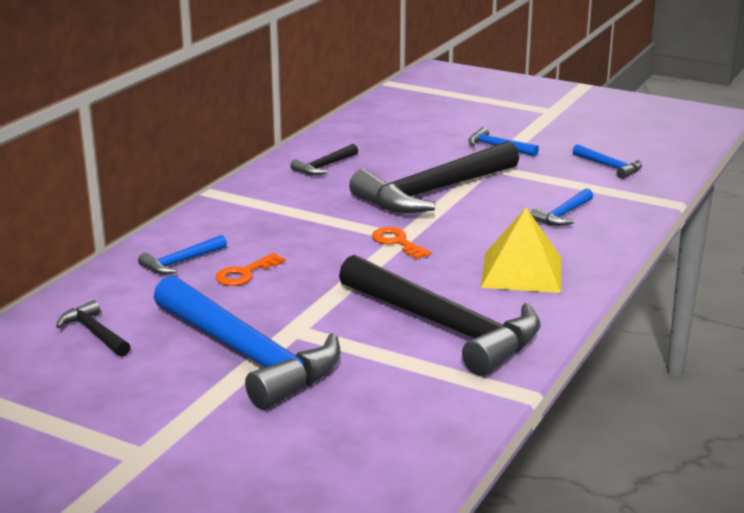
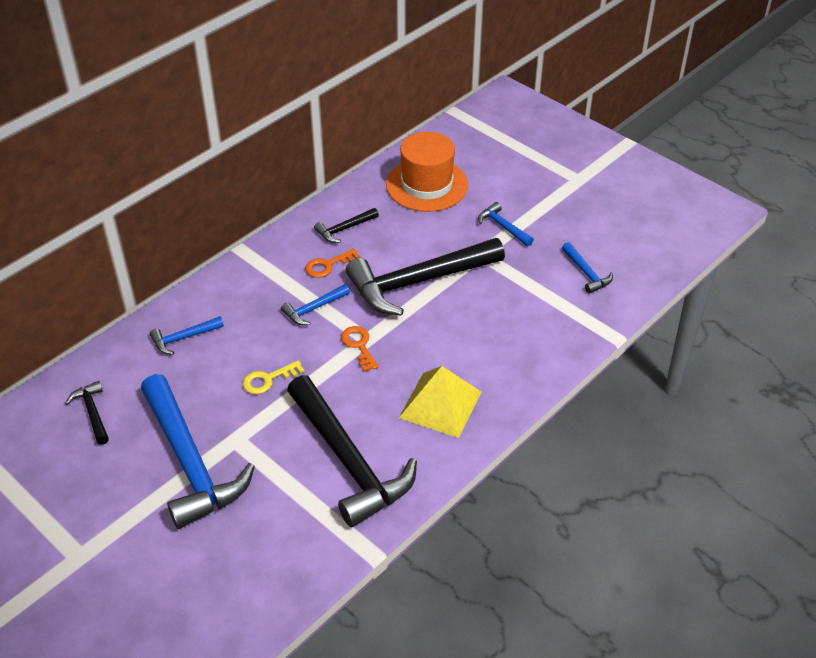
camera: 15 degrees right, 20 degrees up
(245, 273) = (226, 362): orange key -> orange key (328, 265)
(305, 279) = (268, 379): none -> yellow key
(395, 130) = (427, 185): none -> orange hat
(563, 215) = (511, 335): blue hammer -> blue hammer (313, 309)

